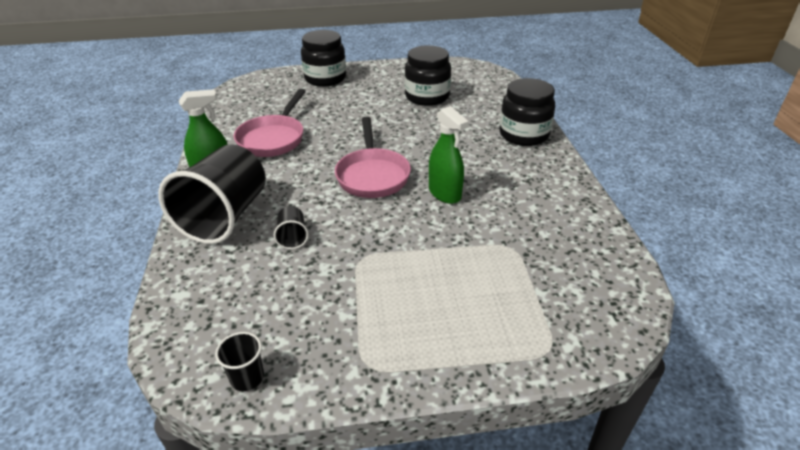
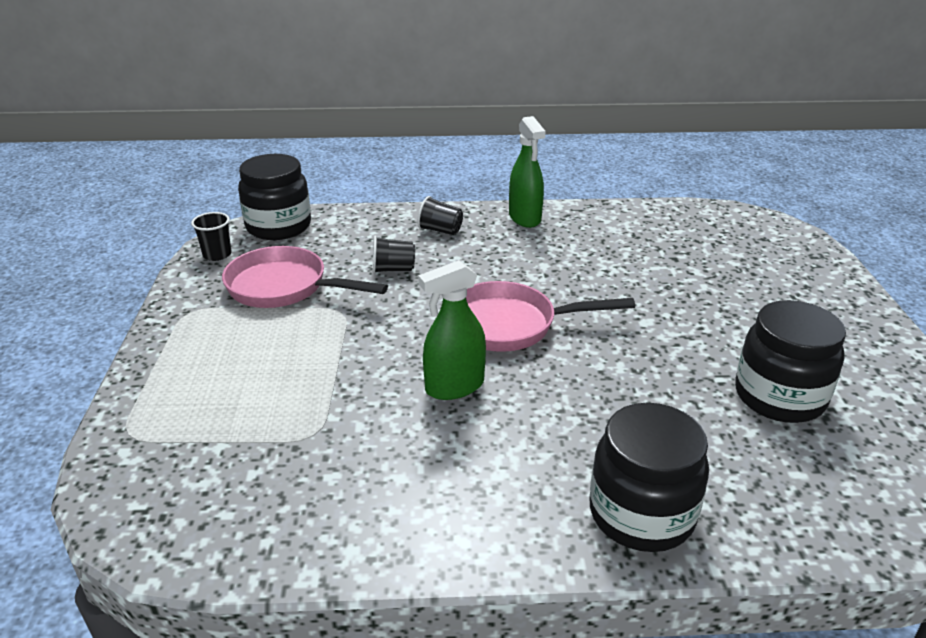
camera: 95 degrees right, 5 degrees down
(225, 217) = (440, 230): black cup -> black cup, size x0.41
(273, 138) = (606, 250): pink pan -> pink pan (284, 287)
(325, 78) = (814, 287): black jar -> black jar (278, 227)

